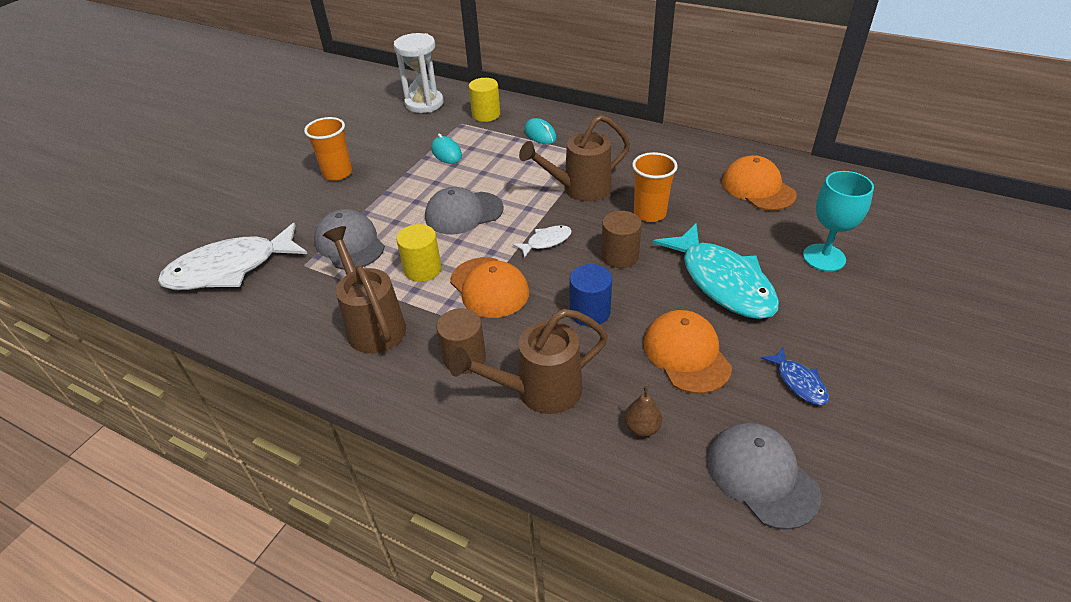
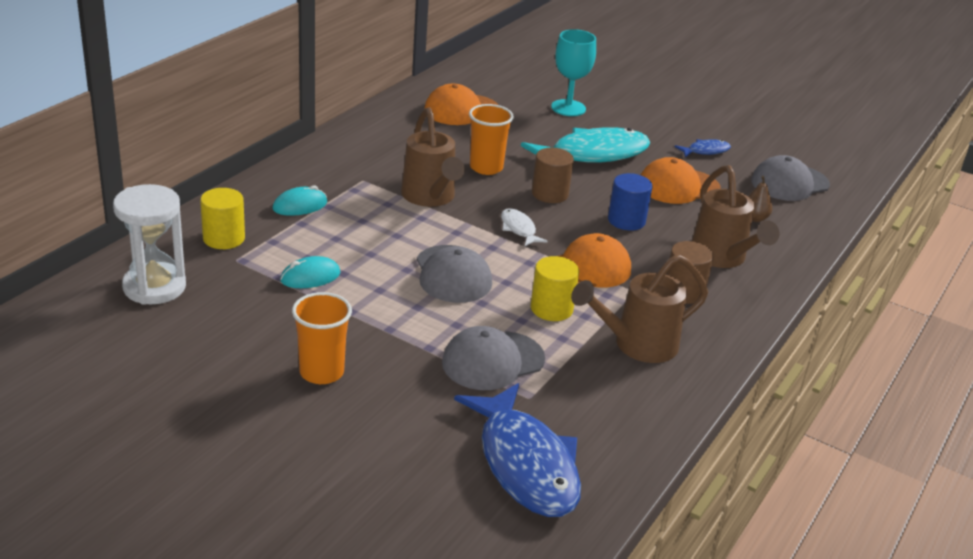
camera: 90 degrees left, 10 degrees down
(230, 269) = (525, 464): white fish -> blue fish

